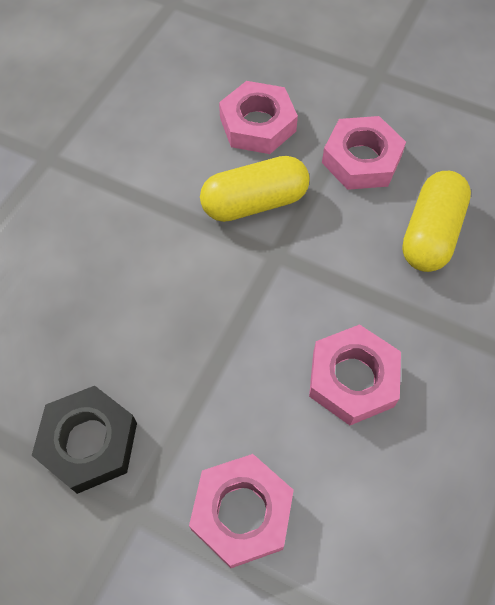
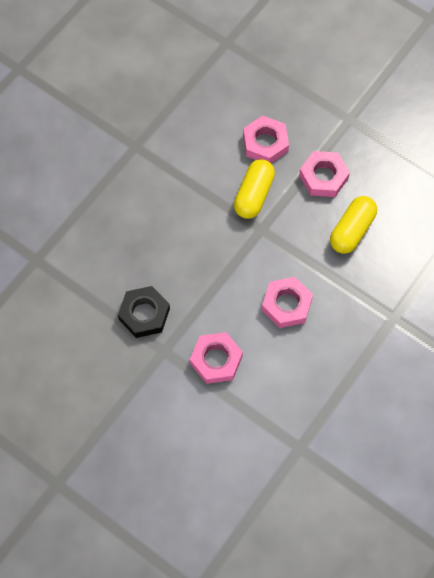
camera: 10 degrees right, 5 degrees up
(254, 202) = (253, 195): yellow capsule -> yellow capsule turned 60 degrees counterclockwise

